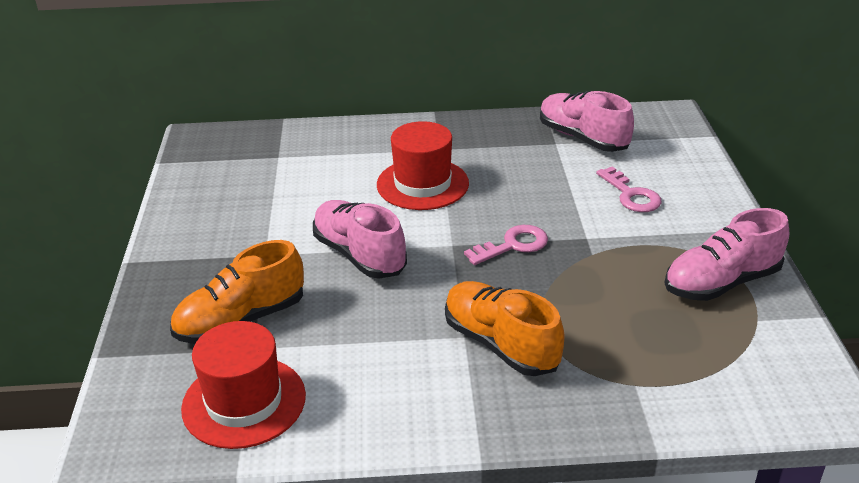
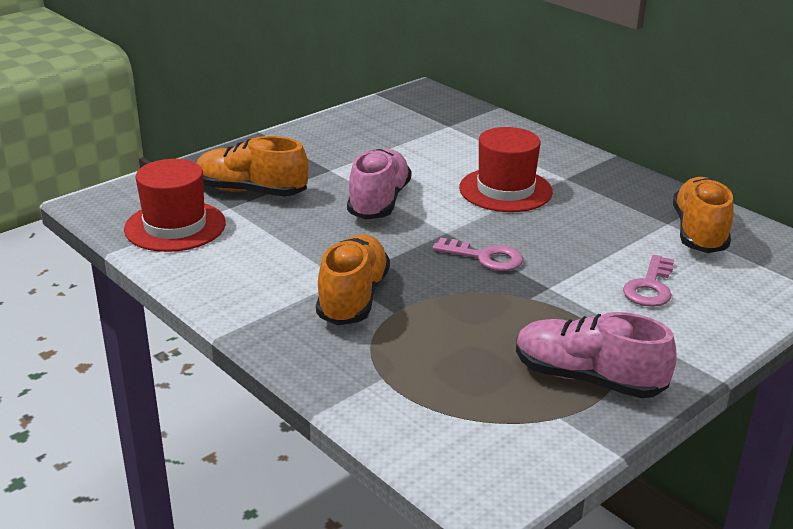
camera: 50 degrees right, 5 degrees down
(582, 138) = (699, 232): pink shoe -> orange shoe

